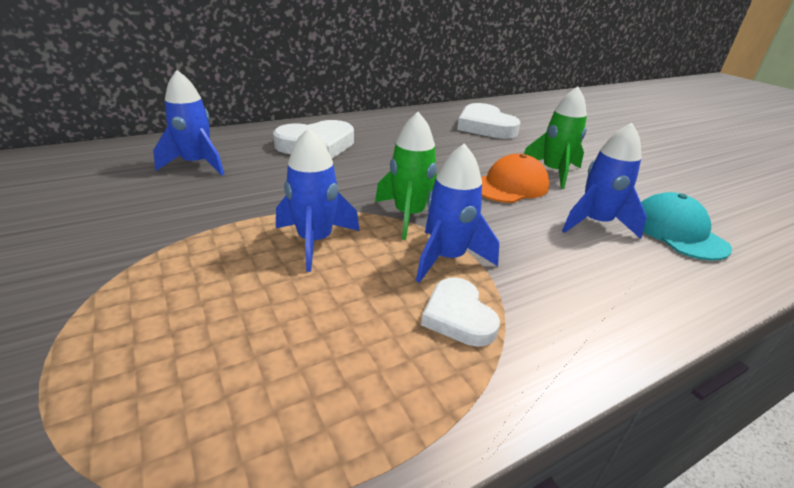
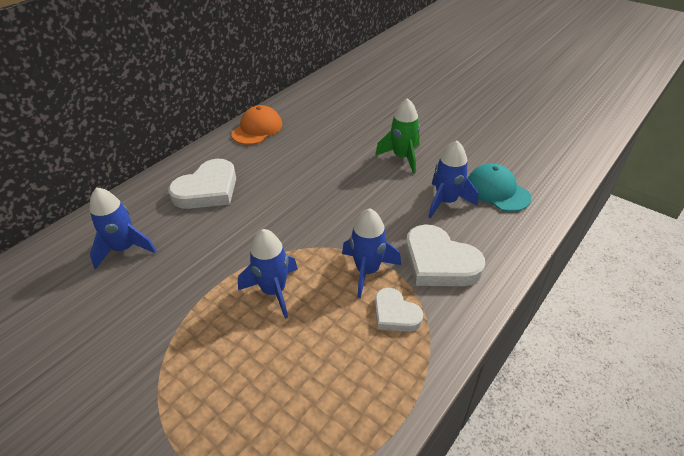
camera: 20 degrees left, 10 degrees up
(409, 215) = (323, 241): green rocket -> none
(485, 126) = (330, 116): white heart -> white heart (439, 262)
(510, 186) = (378, 183): orange cap -> orange cap (257, 129)

